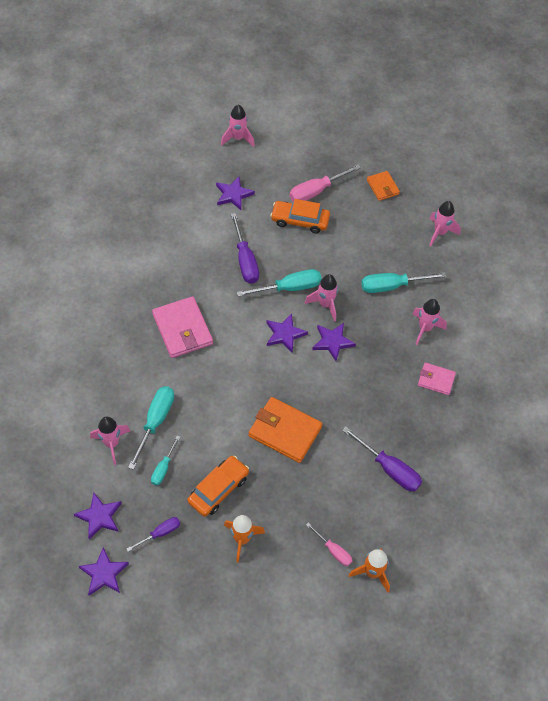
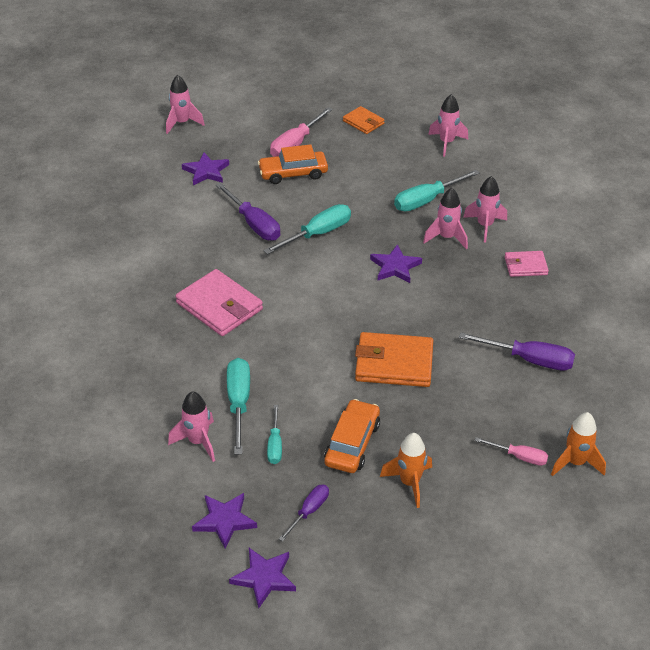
camera: 20 degrees left, 15 degrees down
(284, 334) = (338, 276): purple star -> none
(325, 304) = (366, 237): pink rocket -> pink rocket (446, 238)

